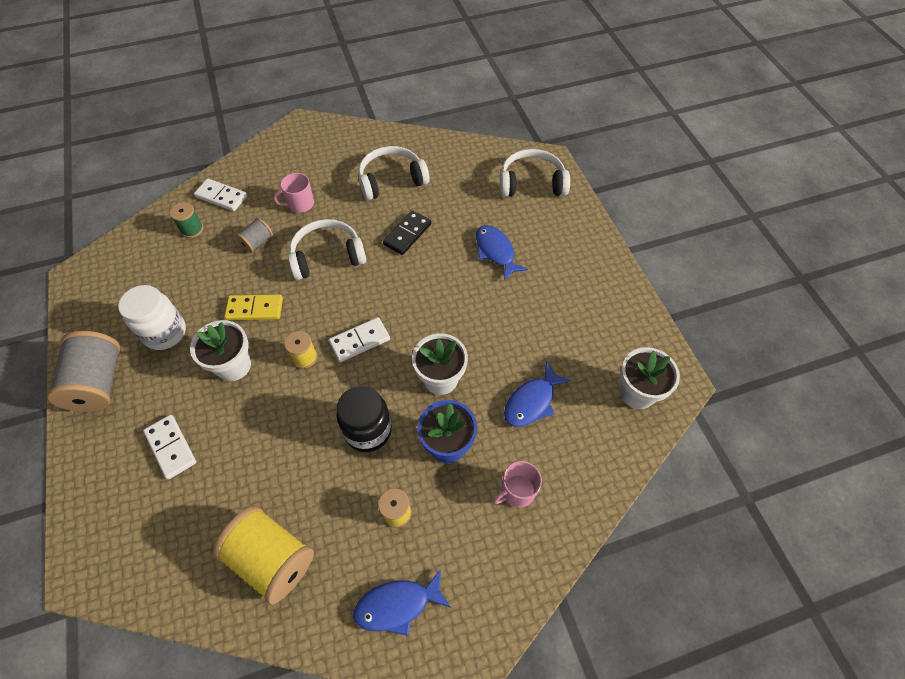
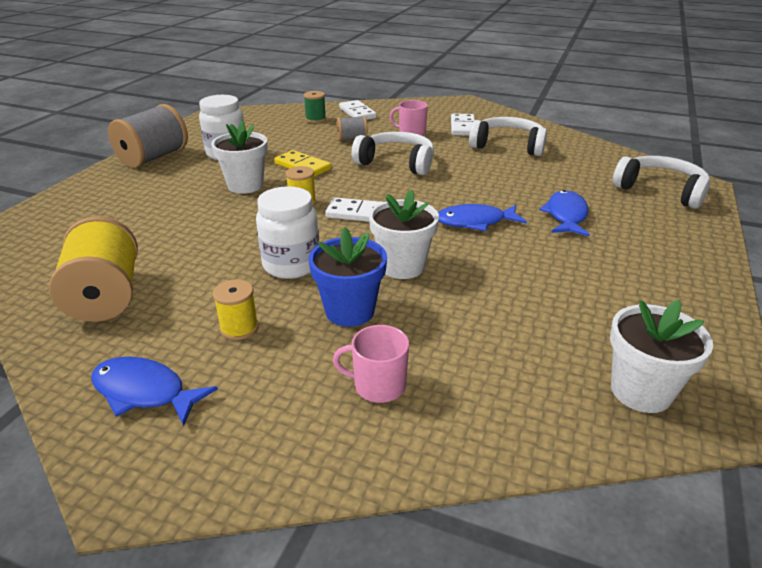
camera: 40 degrees right, 25 degrees down
(171, 447) = (143, 203): white domino -> white domino (462, 127)
(368, 431) = (291, 265): black jar -> white jar
(407, 234) = (484, 176): black domino -> none
(532, 401) = (483, 328): blue fish -> blue fish (475, 222)

